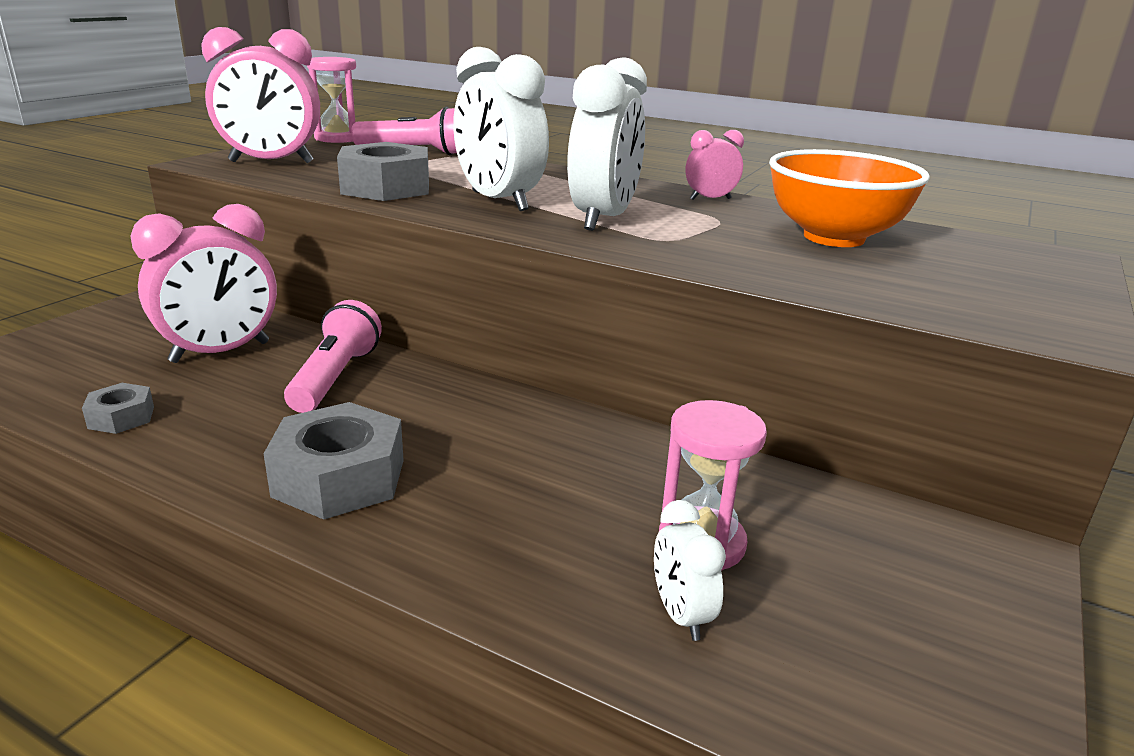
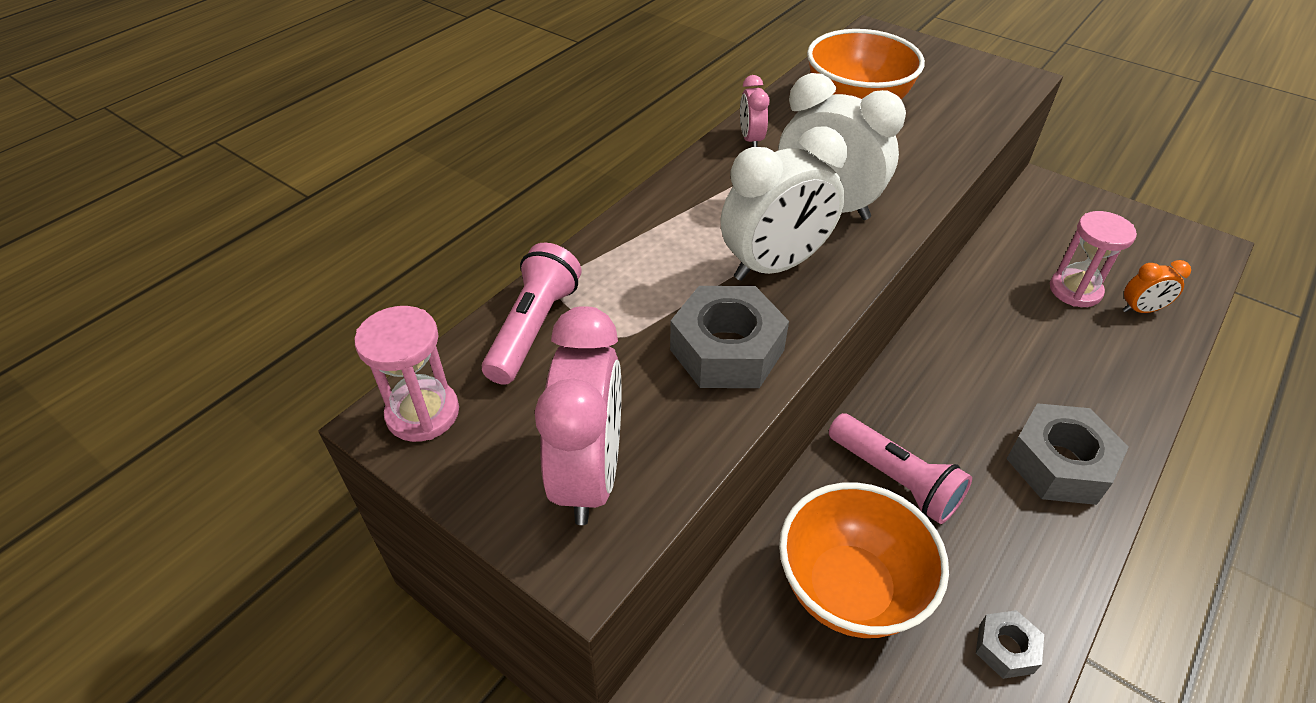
camera: 80 degrees left, 20 degrees up
(220, 352) = (849, 589): pink clock -> orange bowl
(335, 377) = (895, 479): pink flashlight -> pink flashlight turned 150 degrees counterclockwise
(681, 615) = (1141, 310): white clock -> orange clock

